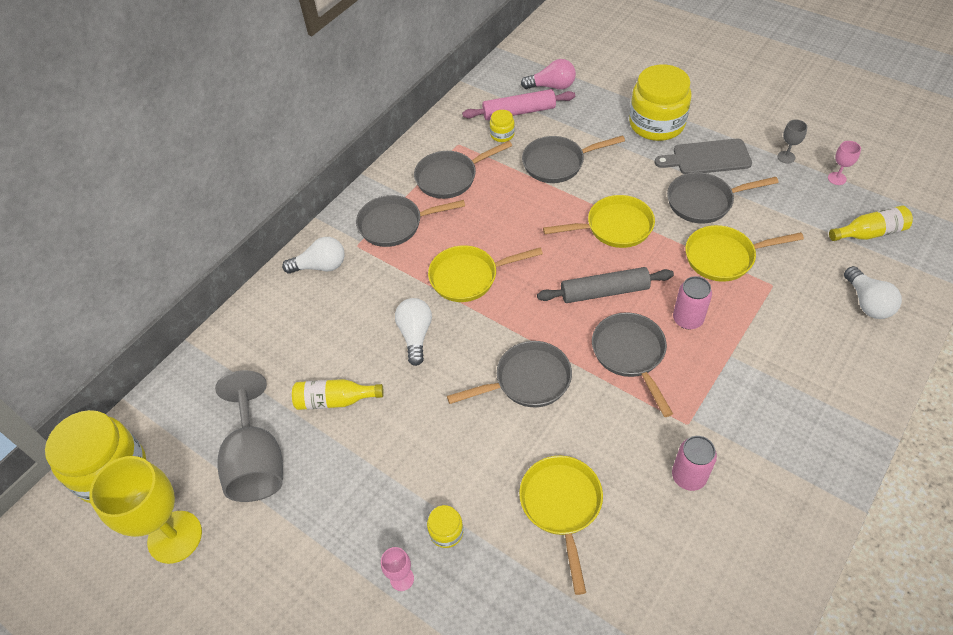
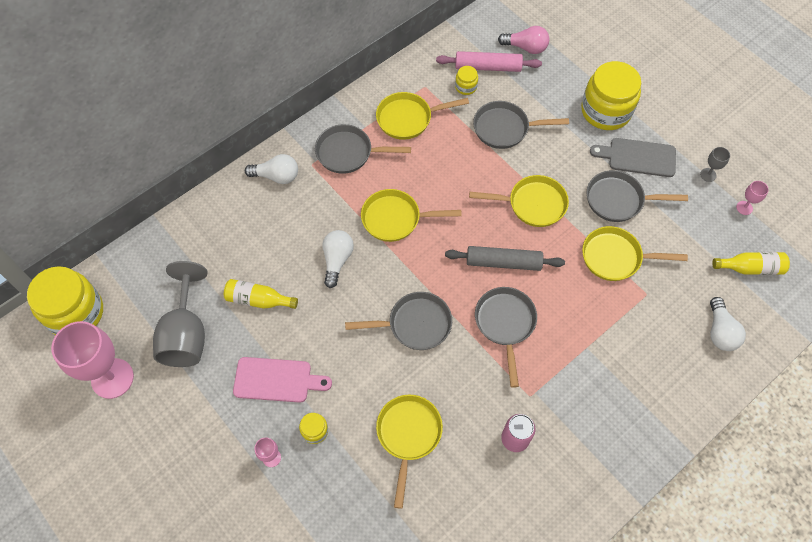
camera: 10 degrees right, 10 degrees up
(175, 537) = (112, 378): yellow goblet -> pink goblet
(382, 485) = (277, 380): none -> pink cutting board
(450, 177) = (408, 118): grey pan -> yellow pan
(687, 319) = (563, 306): pink can -> none

